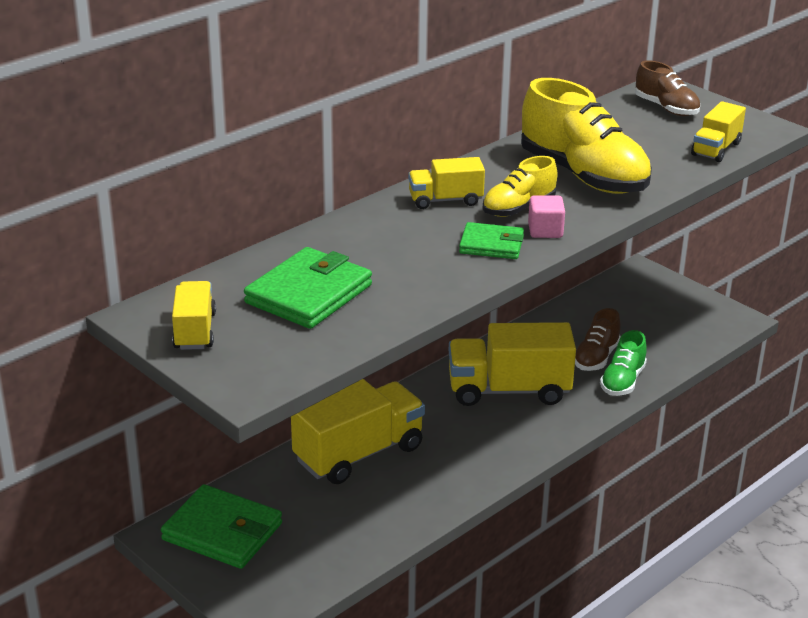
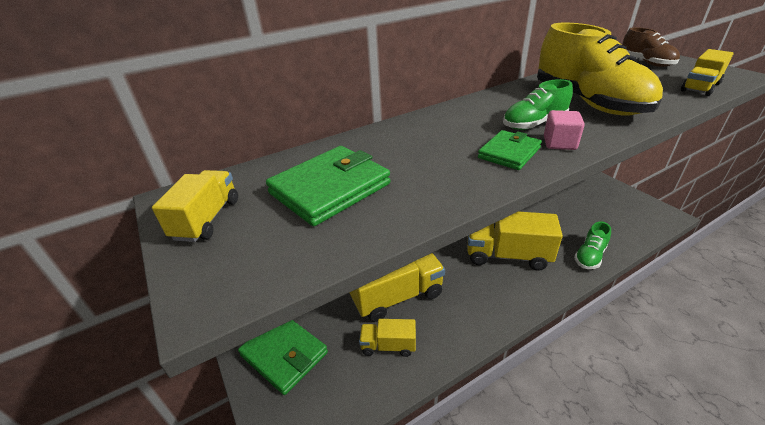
camera: 15 degrees right, 5 degrees up
(445, 200) = (472, 116): yellow truck -> yellow truck (388, 345)
(491, 245) = (509, 153): green wallet -> green wallet turned 75 degrees counterclockwise
(518, 208) = (534, 124): yellow shoe -> green shoe
(596, 357) = (569, 236): brown shoe -> none

